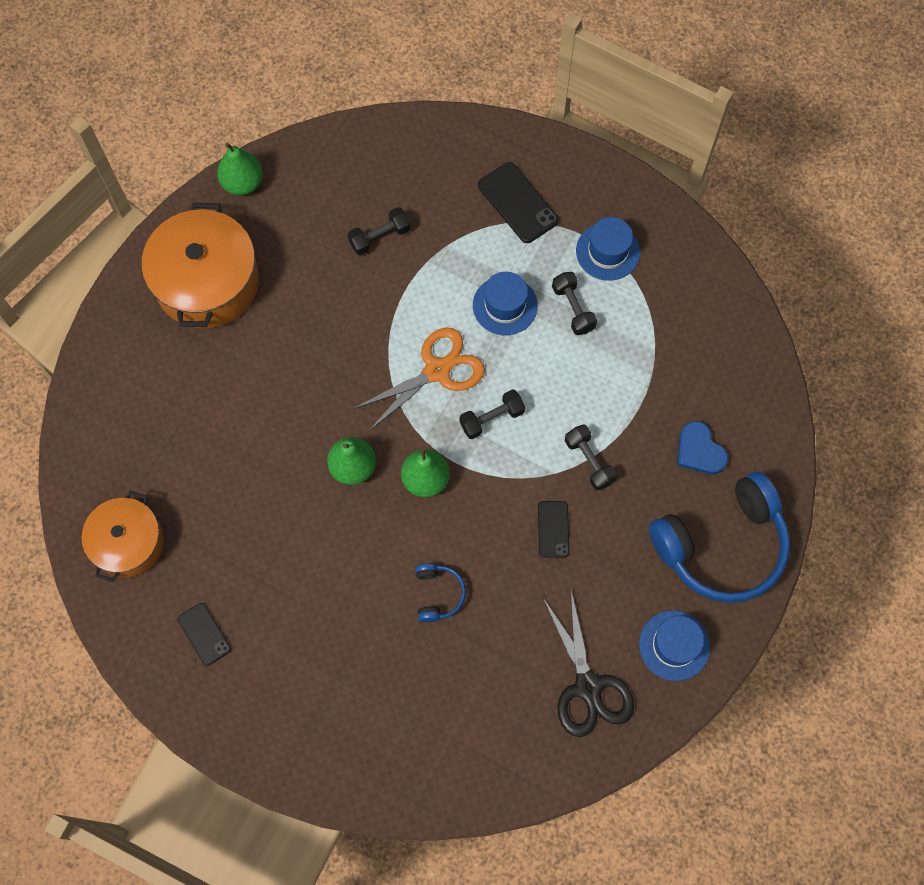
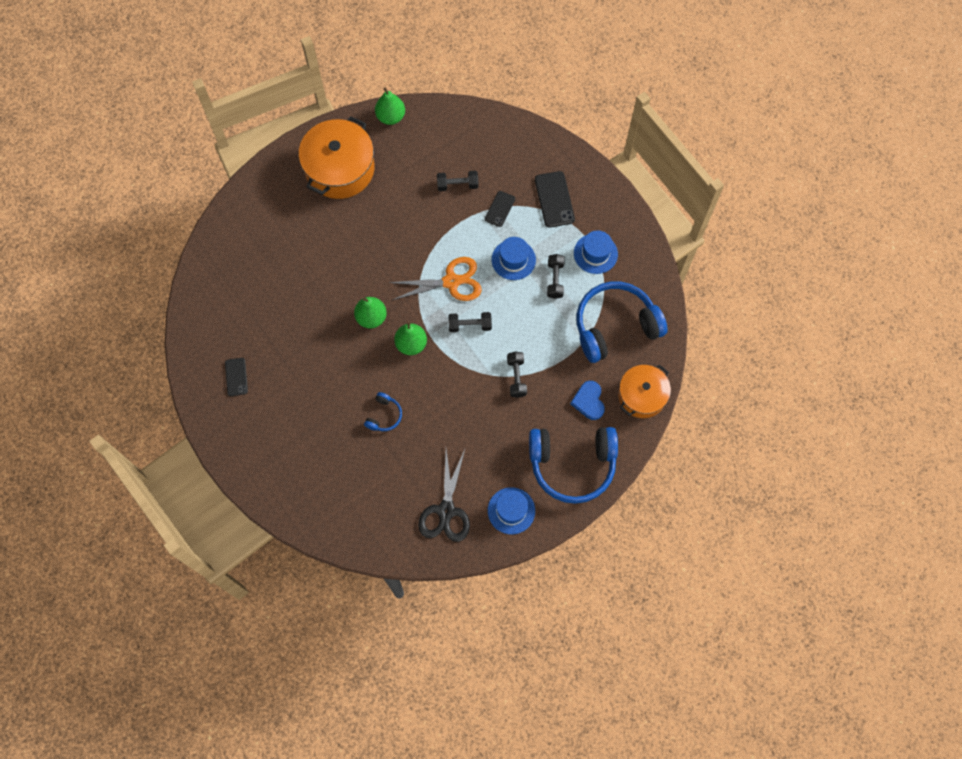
camera: 25 degrees right, 0 degrees up
(128, 543) = (218, 304): orange pot -> orange pot (642, 396)
(553, 529) = (473, 408): black phone -> black phone (500, 209)
(682, 337) = (615, 326): none -> blue headphones

